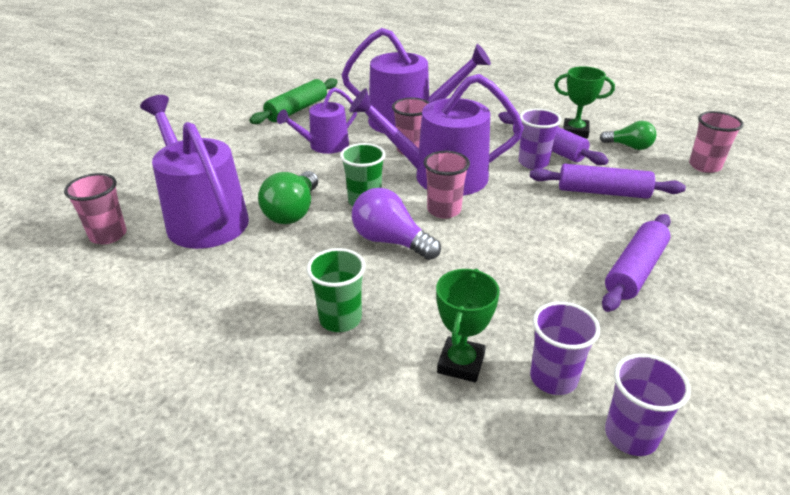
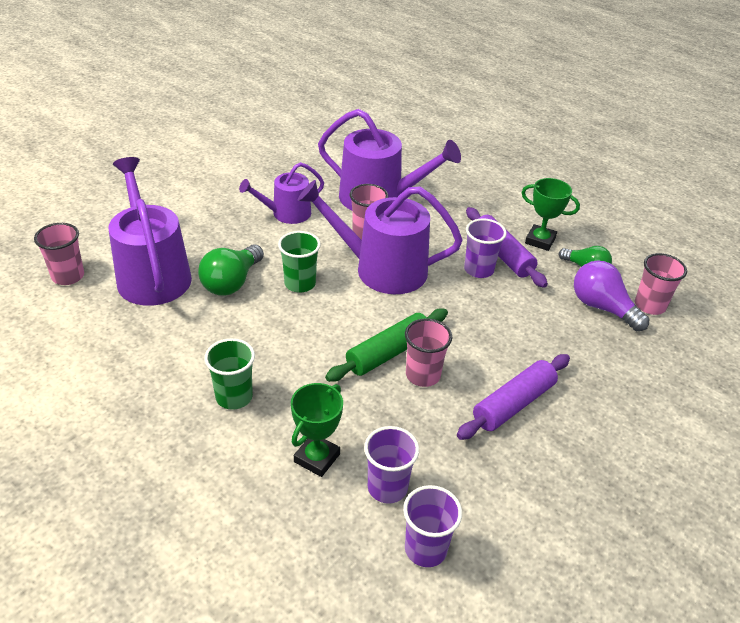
camera: 10 degrees right, 5 degrees up
(297, 110) = (276, 165): green rolling pin -> green rolling pin (388, 353)
(391, 241) = (306, 330): purple light bulb -> purple light bulb (602, 307)
(444, 210) = (368, 307): pink cup -> pink cup (423, 375)
(603, 192) = (529, 316): purple rolling pin -> none

